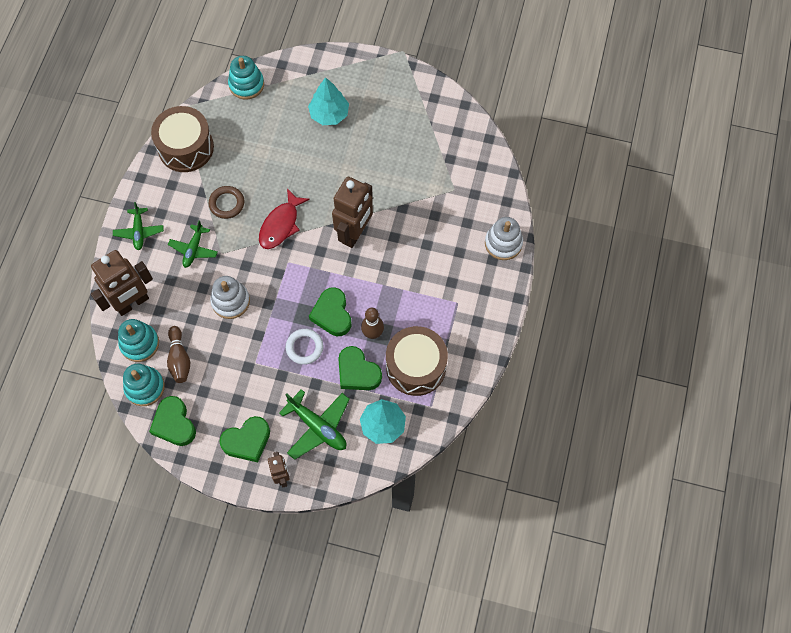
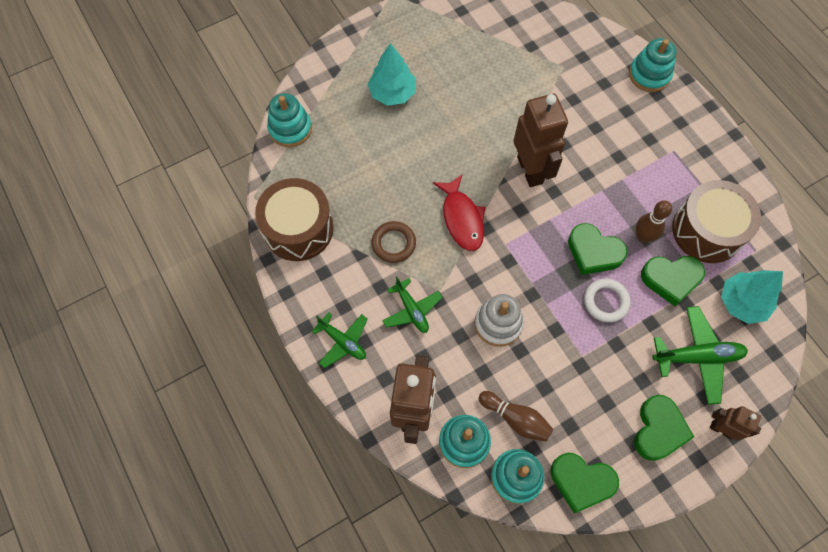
camera: 45 degrees left, 0 degrees up
(503, 243) = (649, 75): white stacking toy -> turquoise stacking toy

